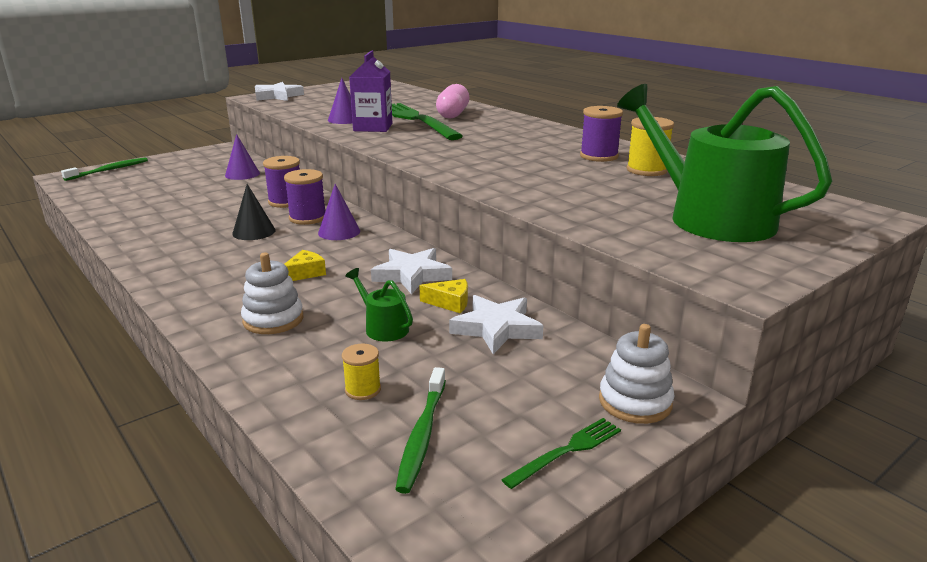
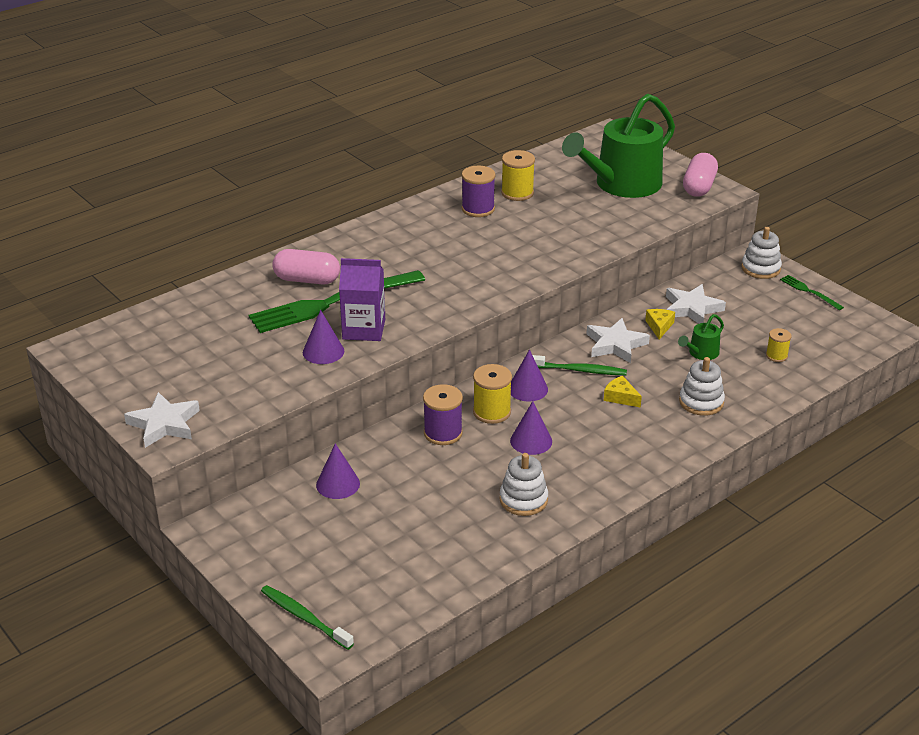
camera: 90 degrees left, 10 degrees up
(170, 228) = (523, 500): none -> white stacking toy
(254, 232) = (531, 441): black cone -> purple cone
(307, 218) = (492, 412): purple spool -> yellow spool
(422, 435) = (812, 334): green toothbrush -> green toothbrush (579, 370)
(743, 266) = (699, 187): none -> pink capsule

